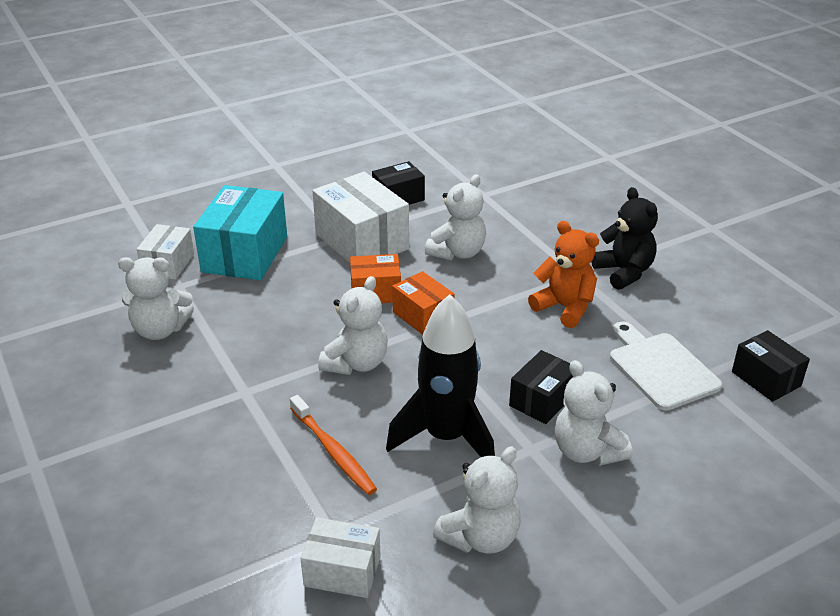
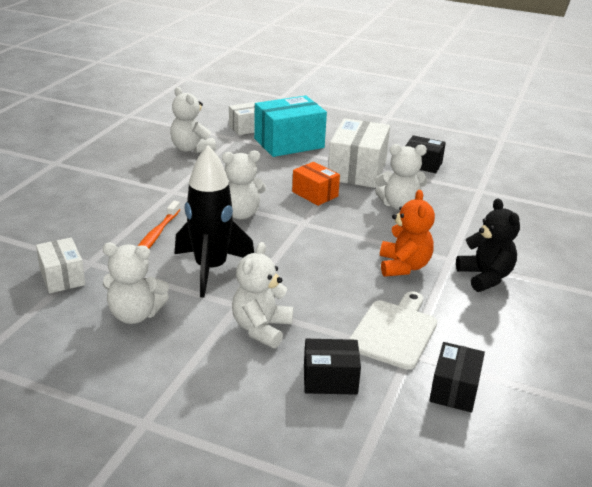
camera: 50 degrees right, 5 degrees down
(423, 316) = (315, 218): orange box -> none
(542, 400) = (291, 292): black box -> black box (330, 379)
(624, 272) = (485, 277): black teddy bear -> black teddy bear turned 45 degrees counterclockwise

